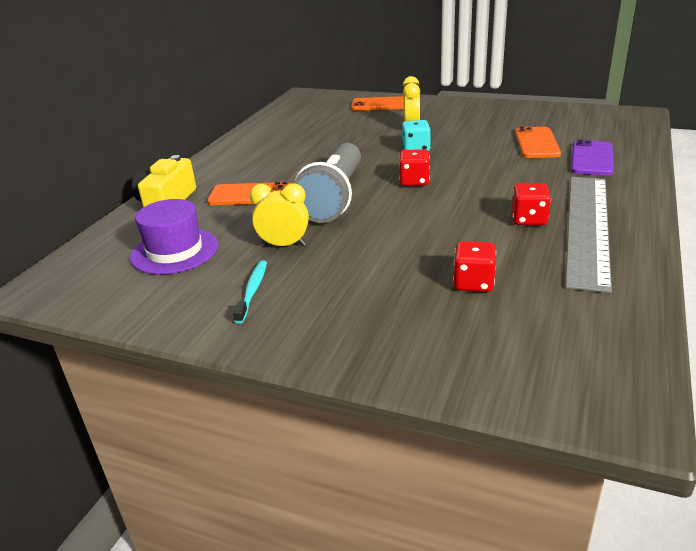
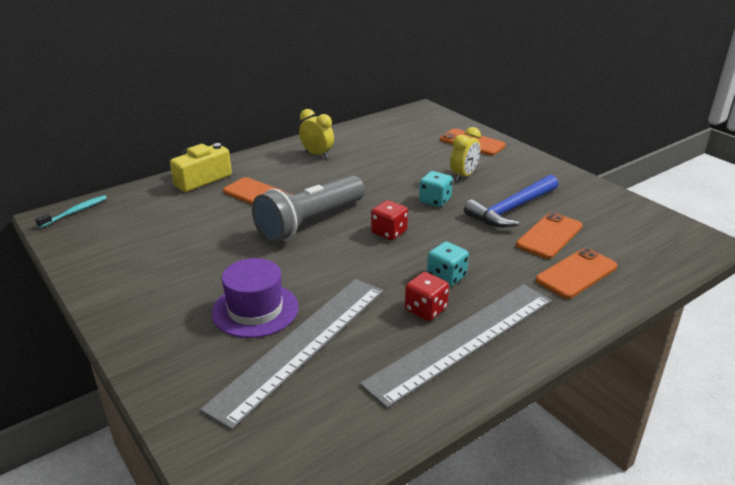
camera: 30 degrees right, 0 degrees up
(175, 251) = (156, 223): purple hat -> purple hat (255, 310)
(252, 291) = (159, 277): turquoise toothbrush -> turquoise toothbrush (75, 212)
(284, 245) = (224, 249): yellow clock -> yellow clock (317, 154)
(473, 283) = (301, 345): red dice -> grey ruler
(483, 136) = (511, 209): none -> blue hammer
(508, 193) = (446, 277): none -> turquoise dice
(592, 158) = (576, 273): purple phone -> orange phone

